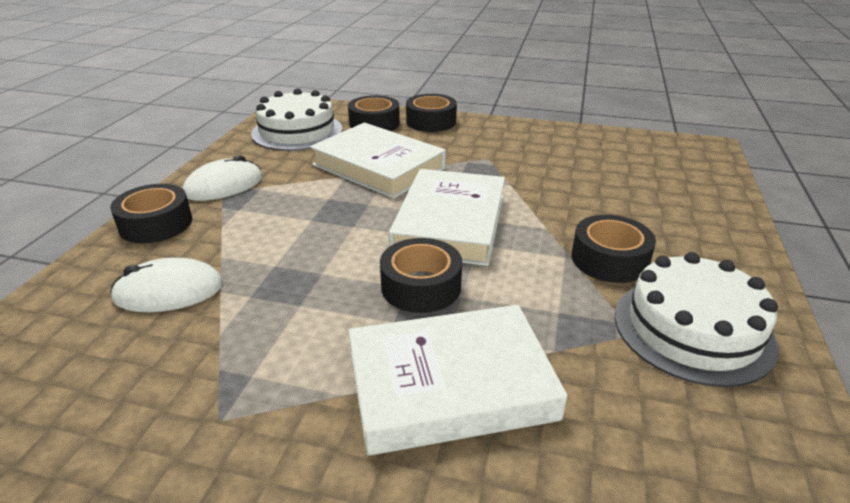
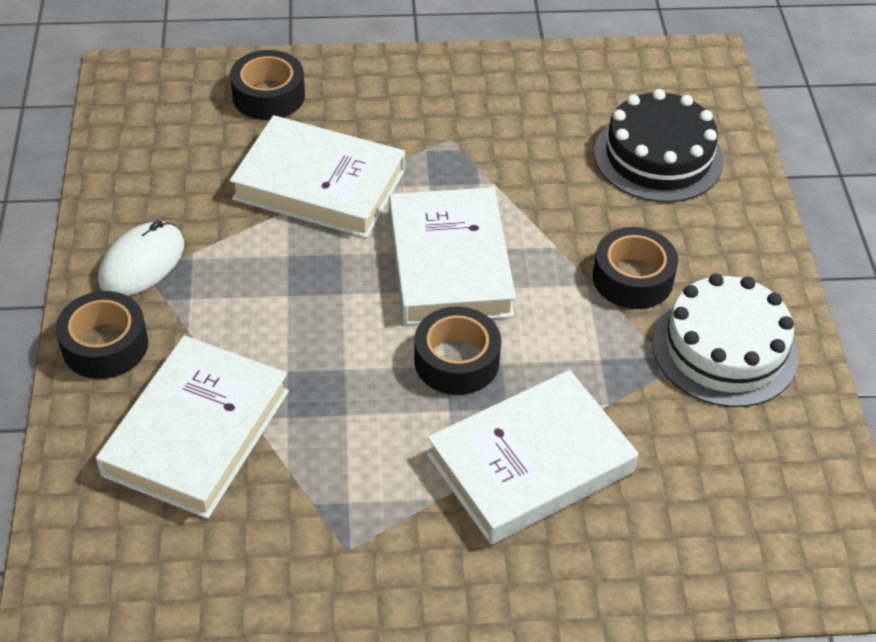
camera: 20 degrees left, 15 degrees up
(169, 291) = (196, 432): white mouse -> white book
(297, 131) = (170, 135): white cake -> none
(431, 121) = (345, 76): black tape -> none
(654, 190) = (658, 156): none -> black cake

